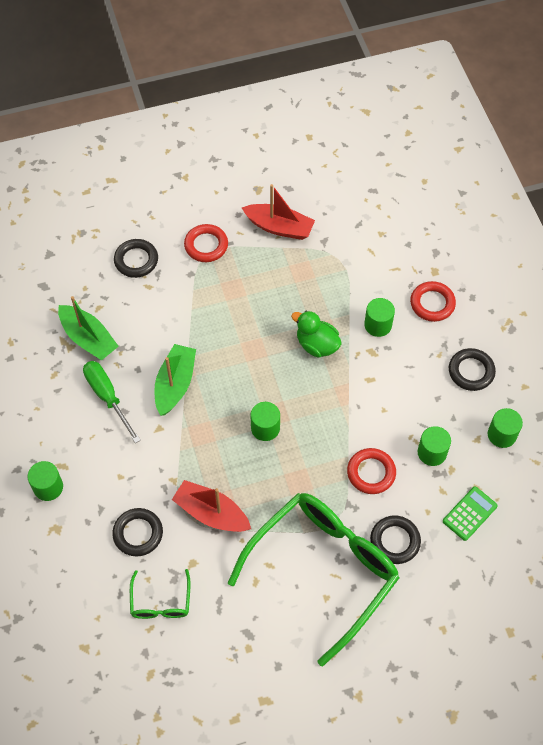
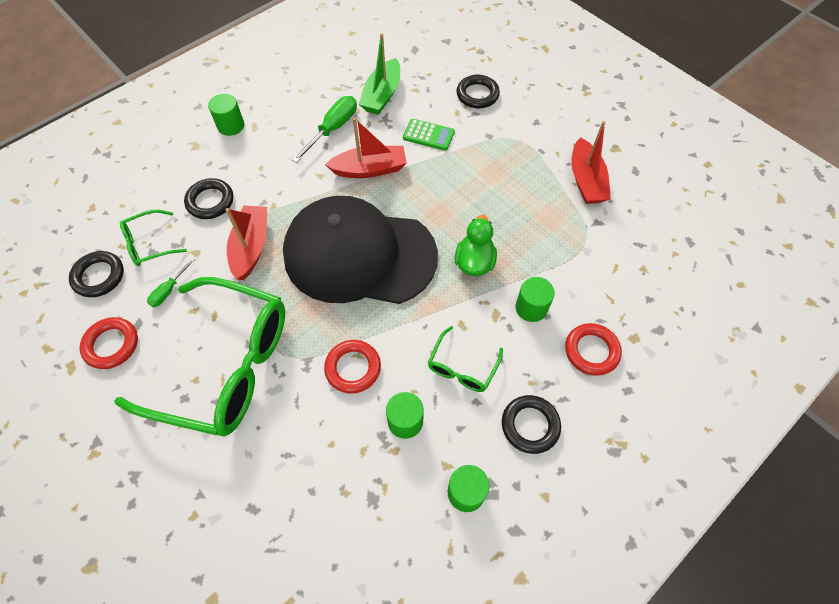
camera: 65 degrees right, 0 degrees up
(175, 384) = (369, 169): green boat -> red boat
(206, 245) = (526, 135): red ring -> red ring (111, 345)
(224, 596) = (169, 290): none -> green screwdriver
(265, 428) = (359, 255): green cylinder -> black cap
(395, 541) = (282, 423): black ring -> black ring (99, 276)
(405, 395) = (462, 367): none -> green glasses
(470, 514) = (347, 492): green calculator -> green calculator (428, 135)

